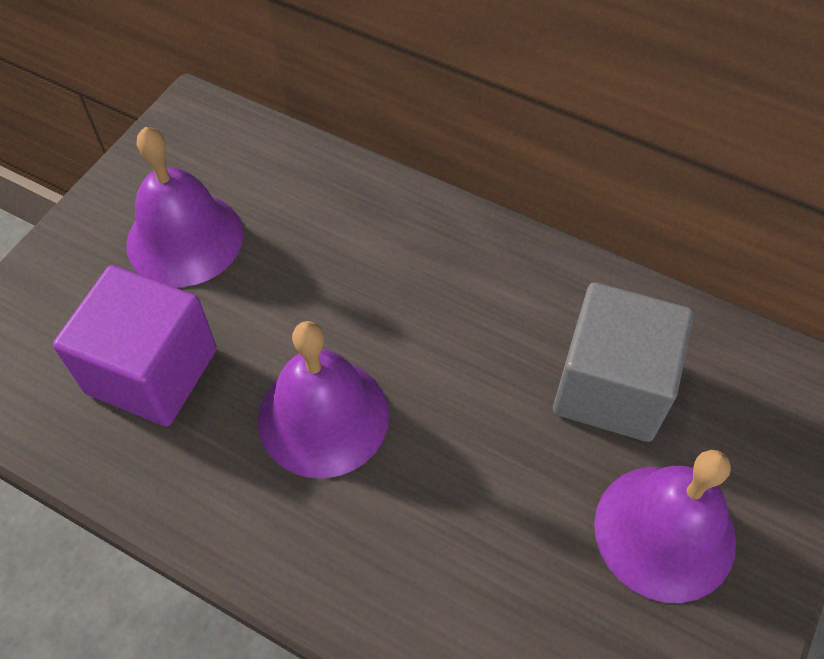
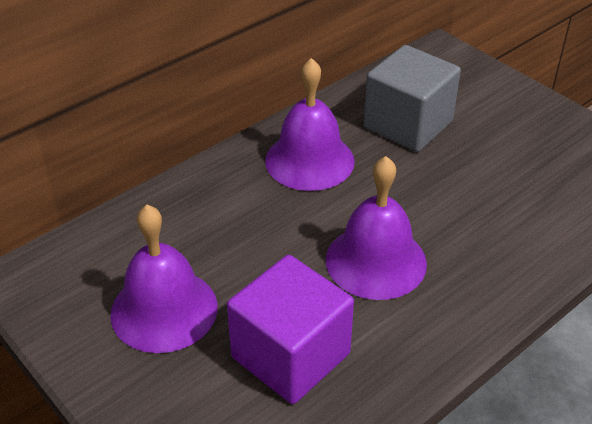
camera: 70 degrees left, 15 degrees down
(664, 532) = (510, 133): purple bell -> purple bell (309, 160)

